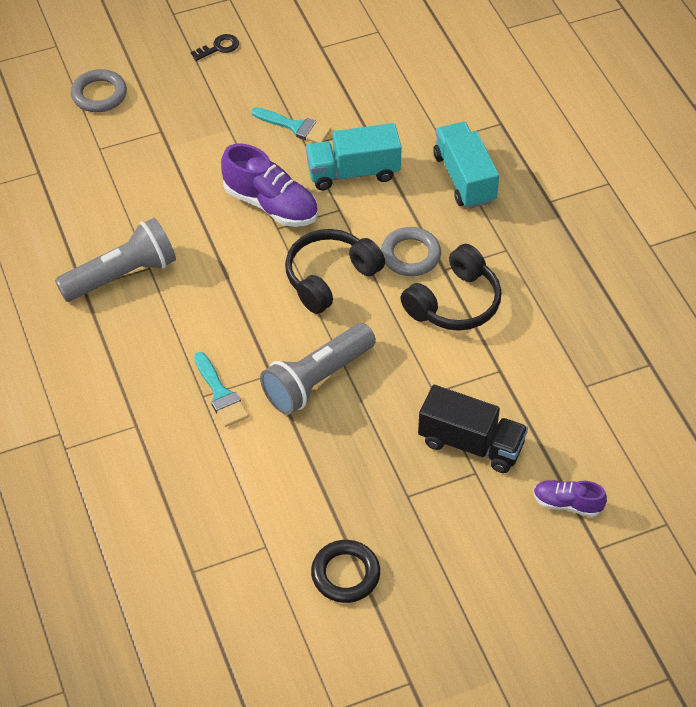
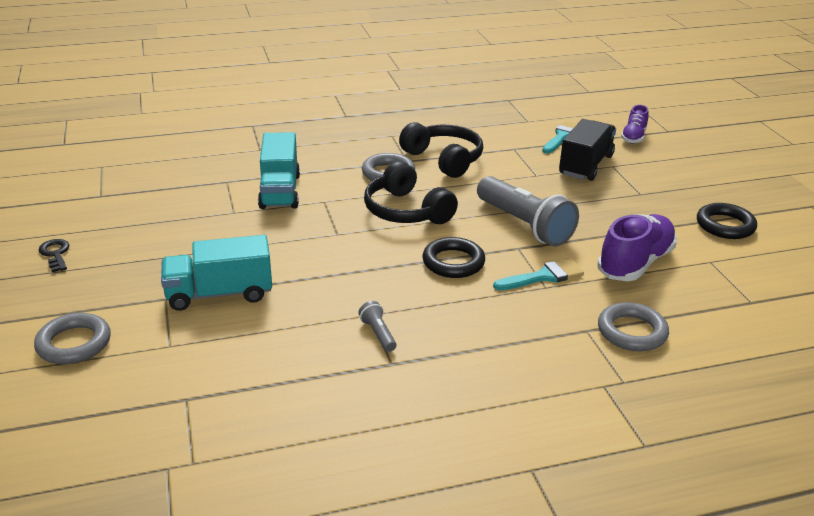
camera: 85 degrees left, 20 degrees down
(122, 275) = (378, 334): grey flashlight -> grey flashlight, size x0.42
(136, 461) = (632, 332): none -> grey ring
(238, 321) = (453, 262): none -> black ring
(271, 204) = (305, 235): purple shoe -> purple shoe (635, 263)
(295, 127) = (205, 216): turquoise brush -> turquoise brush (562, 136)
(464, 178) = (308, 144): turquoise truck -> turquoise truck (219, 294)

